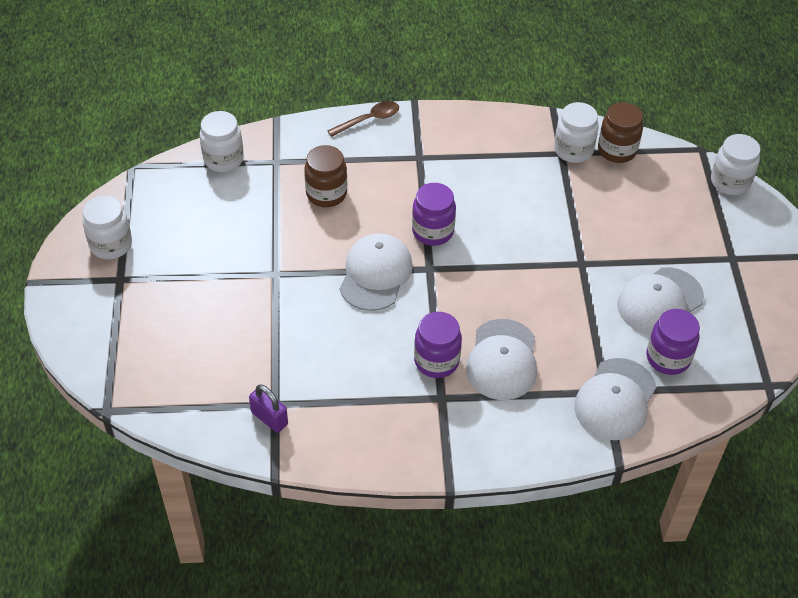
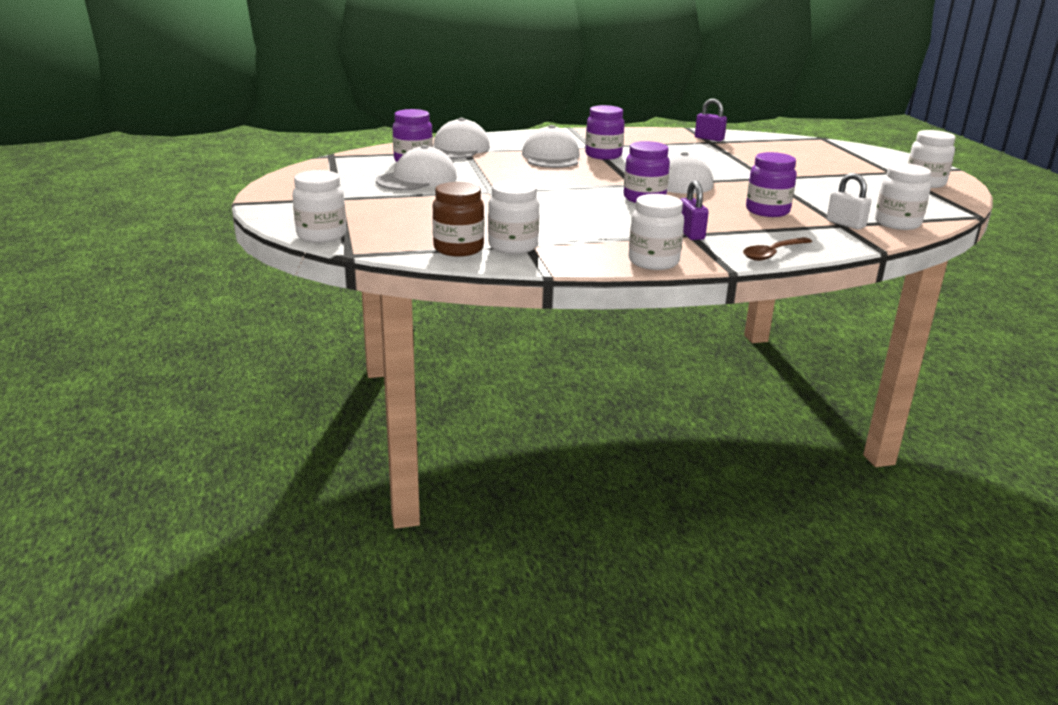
camera: 170 degrees right, 25 degrees down
(271, 162) = (845, 224): none -> white padlock
(326, 194) = (767, 211): brown jar -> purple jar
(419, 158) = (690, 234): none -> purple padlock
(468, 117) = (653, 262): none -> white jar

